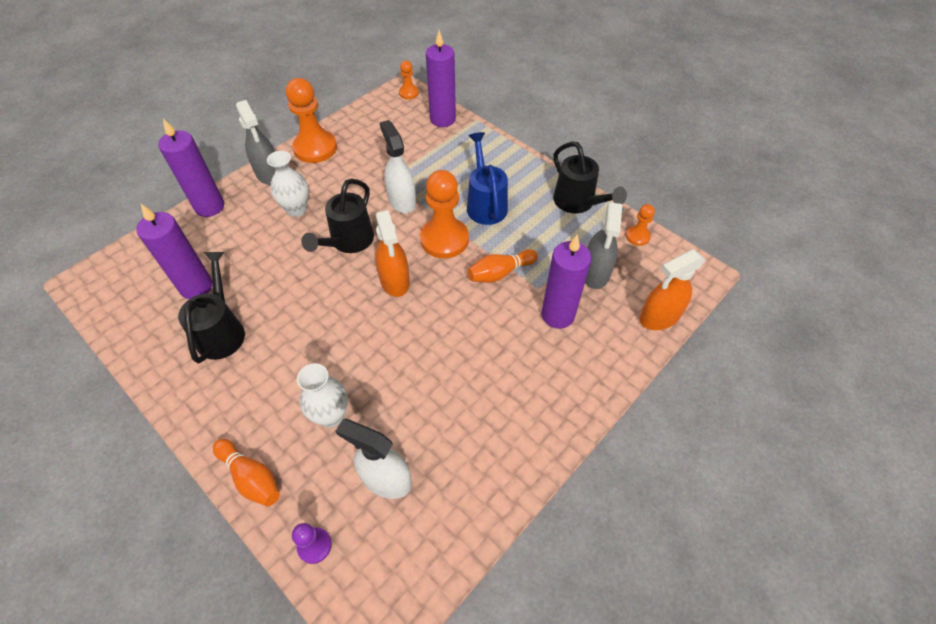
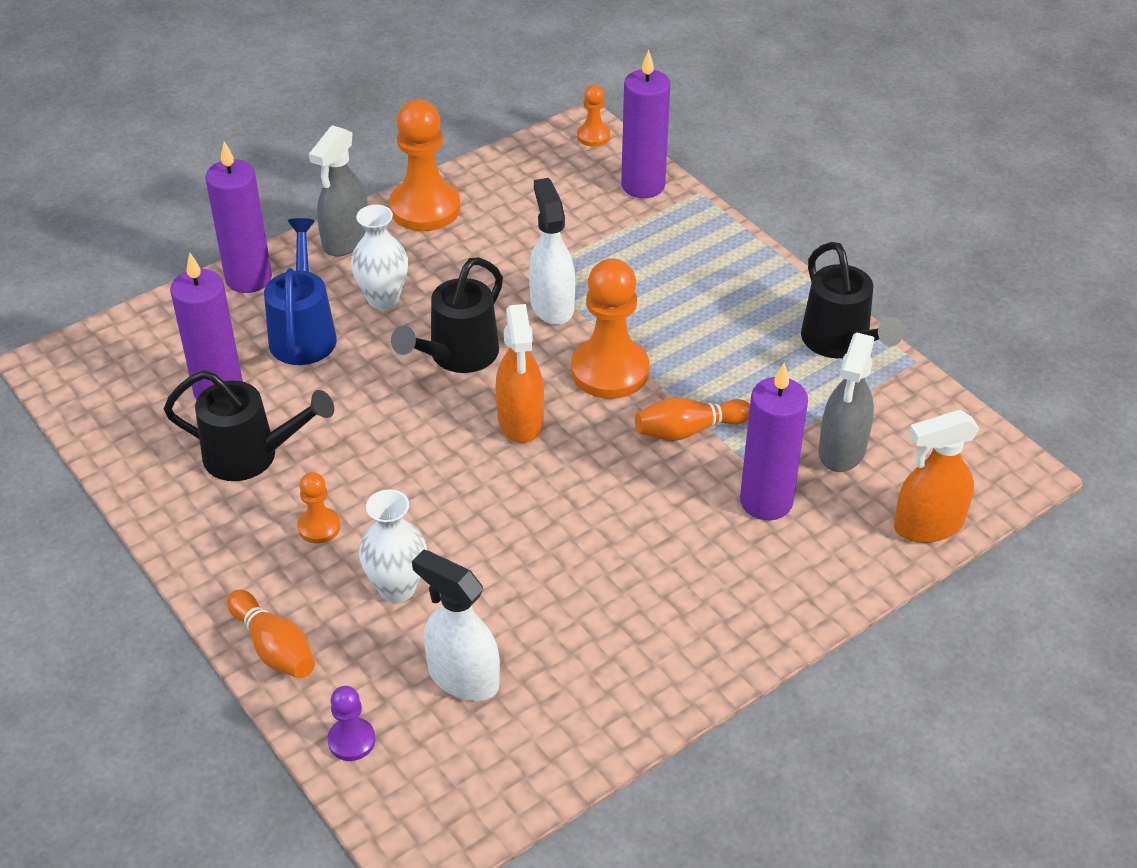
camera: 10 degrees right, 10 degrees down
(222, 331) = (251, 456): black watering can -> black watering can turned 90 degrees clockwise
(269, 174) = (345, 240): grey spray bottle -> grey spray bottle turned 45 degrees clockwise
(485, 204) = (687, 326): blue watering can -> blue watering can (303, 333)
(637, 236) = (926, 405): orange pawn -> orange pawn (319, 527)

